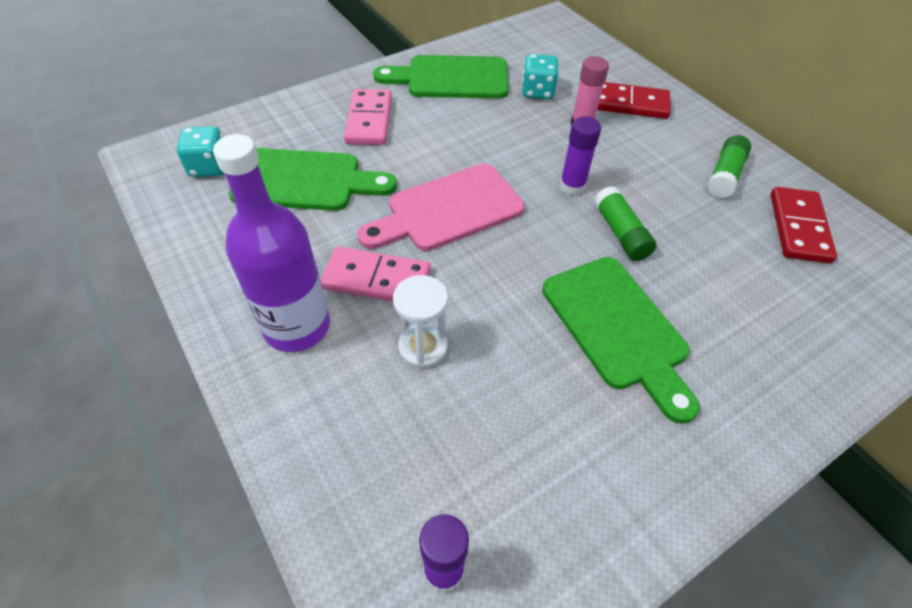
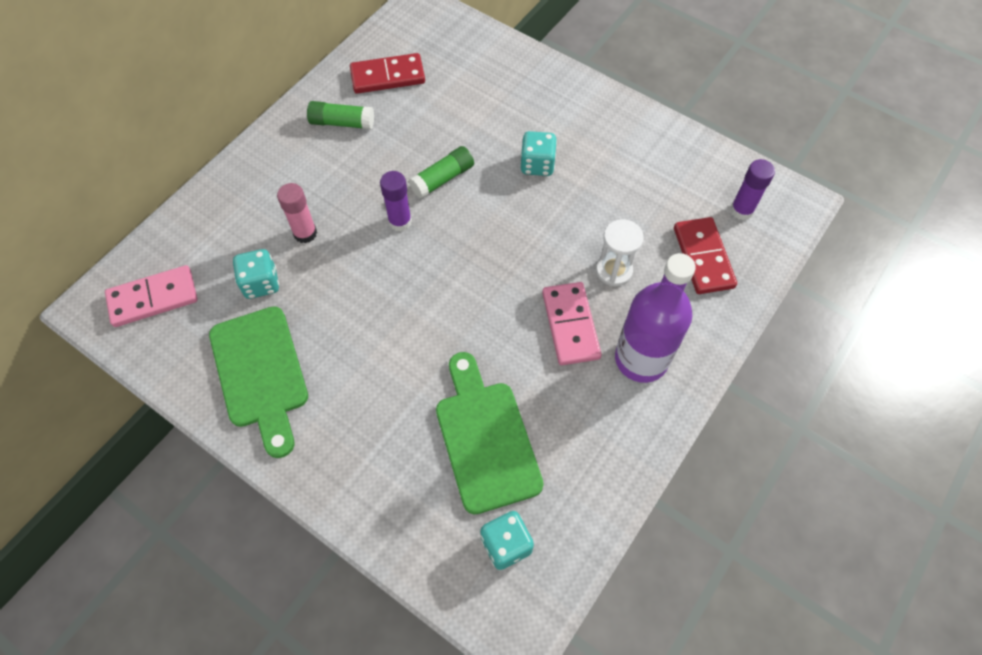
camera: 110 degrees left, 10 degrees up
(369, 120) = (368, 423): pink domino -> pink domino (153, 298)
(448, 210) = (470, 303): pink cutting board -> none
(618, 328) = (537, 165): green cutting board -> turquoise dice
(629, 103) = (257, 203): red domino -> red domino (703, 257)

